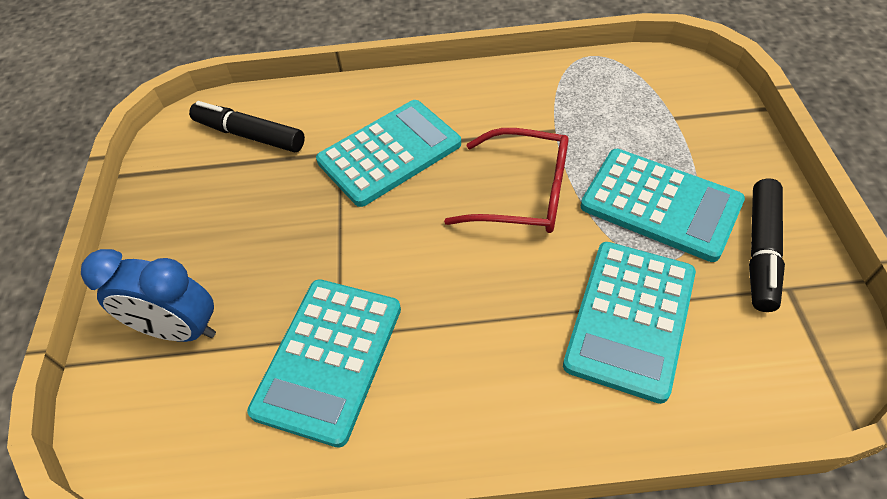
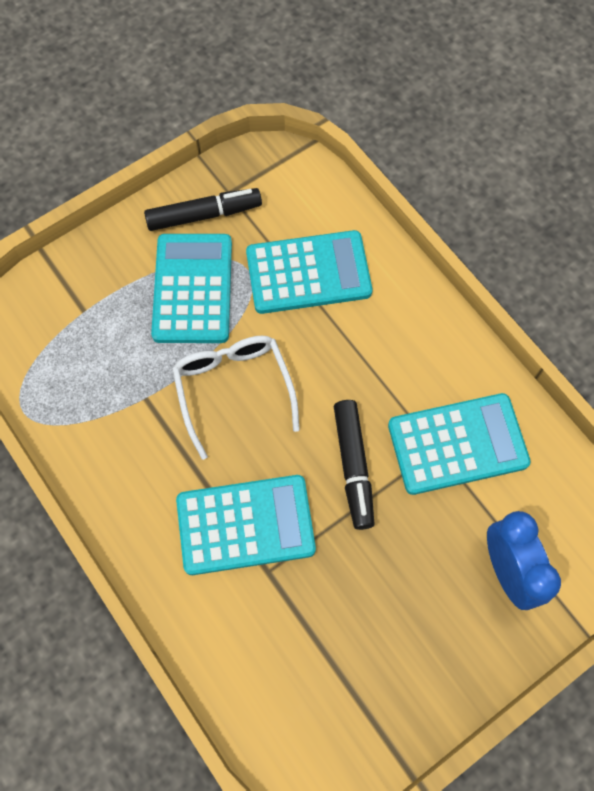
camera: 125 degrees left, 15 degrees up
(250, 135) = (294, 680): black marker -> black marker (353, 466)
(389, 153) = (245, 525): turquoise calculator -> turquoise calculator turned 150 degrees clockwise
(524, 193) = (233, 388): red glasses -> white glasses

